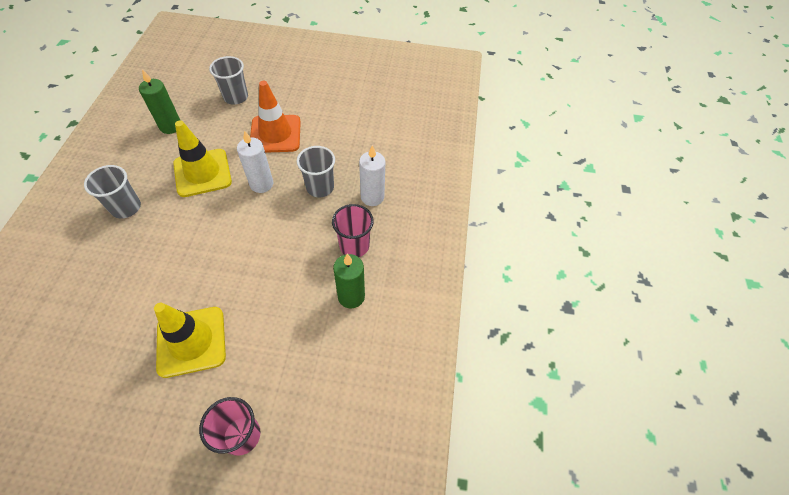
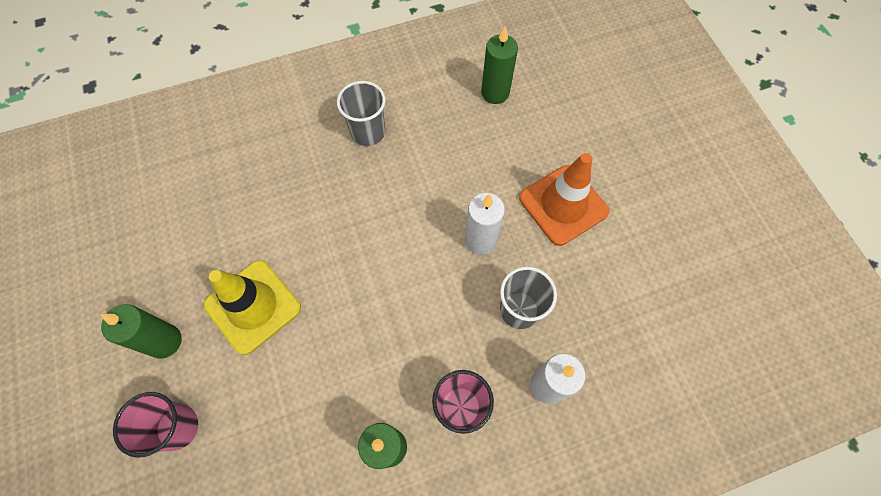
camera: 65 degrees right, 10 degrees up
(165, 421) = (165, 341): none -> green candle
(202, 173) = (455, 169): yellow traffic cone -> none
(236, 97) = (586, 124): grey cup -> none

